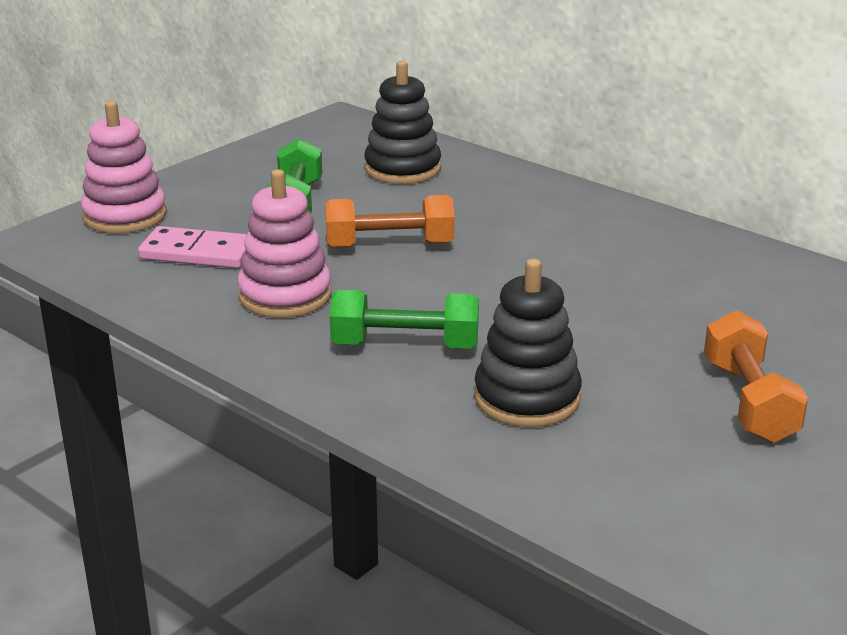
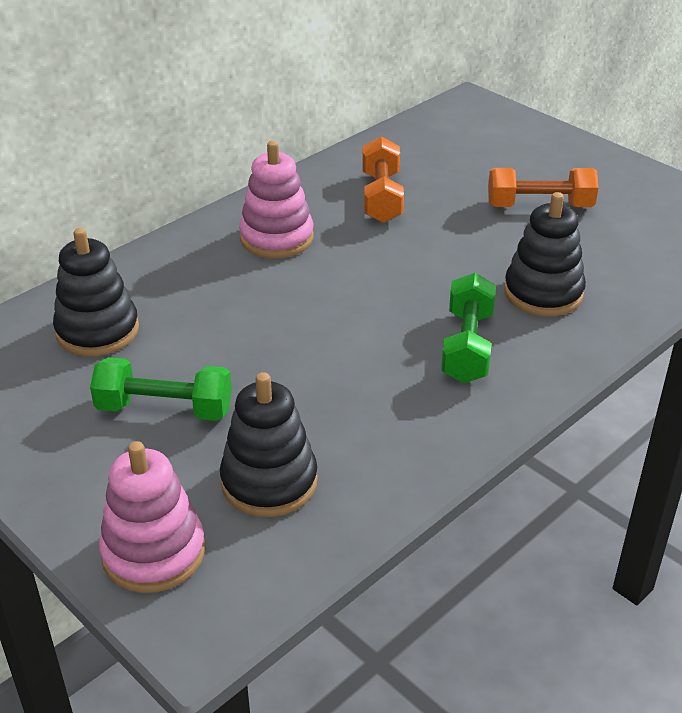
camera: 85 degrees left, 10 degrees up
(197, 253) = (269, 482): pink domino -> black stacking toy
(285, 295) = (373, 416): pink stacking toy -> pink stacking toy (276, 238)
(389, 245) = (278, 347): orange dumbbell -> orange dumbbell (381, 197)

